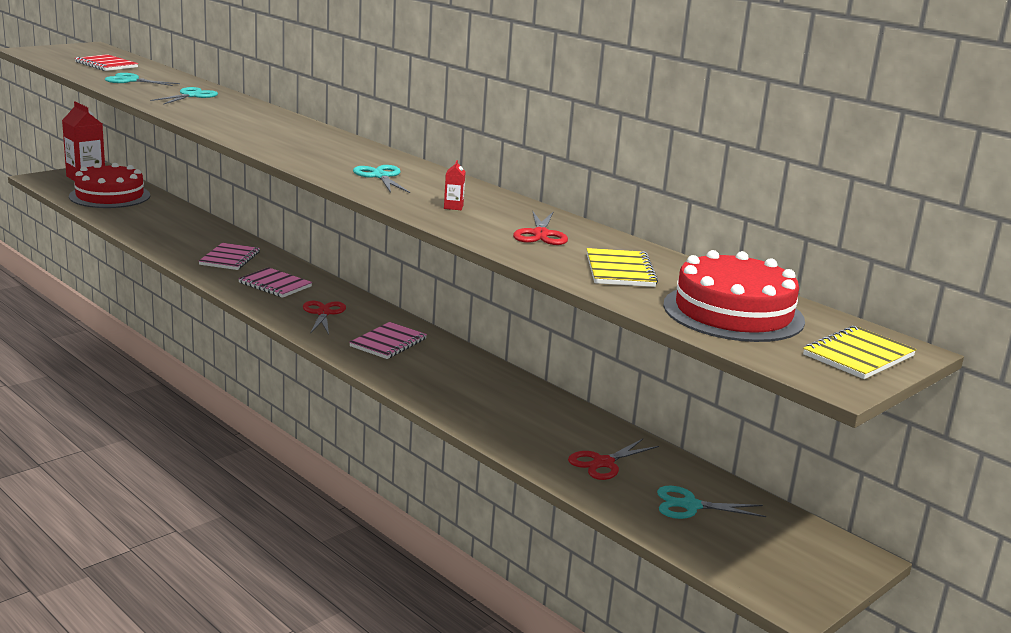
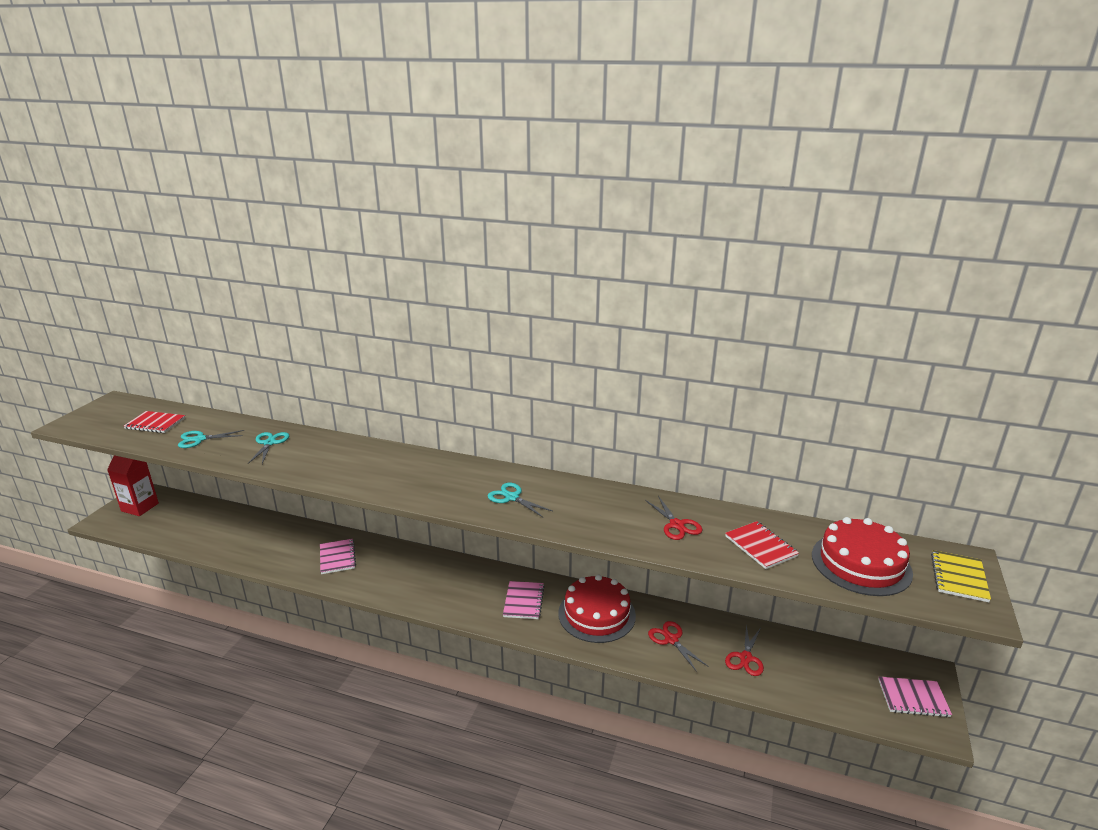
camera: 25 degrees left, 5 degrees up
(110, 196) = (179, 521): red cake -> red cake (596, 614)
(275, 285) = (395, 573): pink notebook -> pink notebook (913, 698)
(323, 313) = (455, 589): red scissors -> red scissors (671, 640)
(453, 207) = (595, 515): red carton -> none
(620, 270) = (760, 546): yellow notebook -> red notebook
(690, 506) = (821, 673): turquoise scissors -> none

